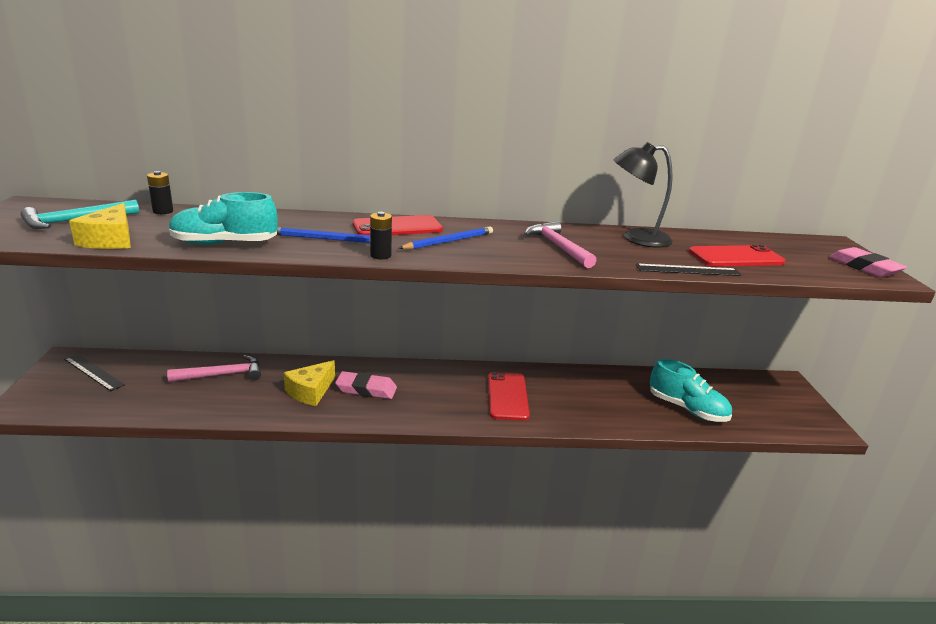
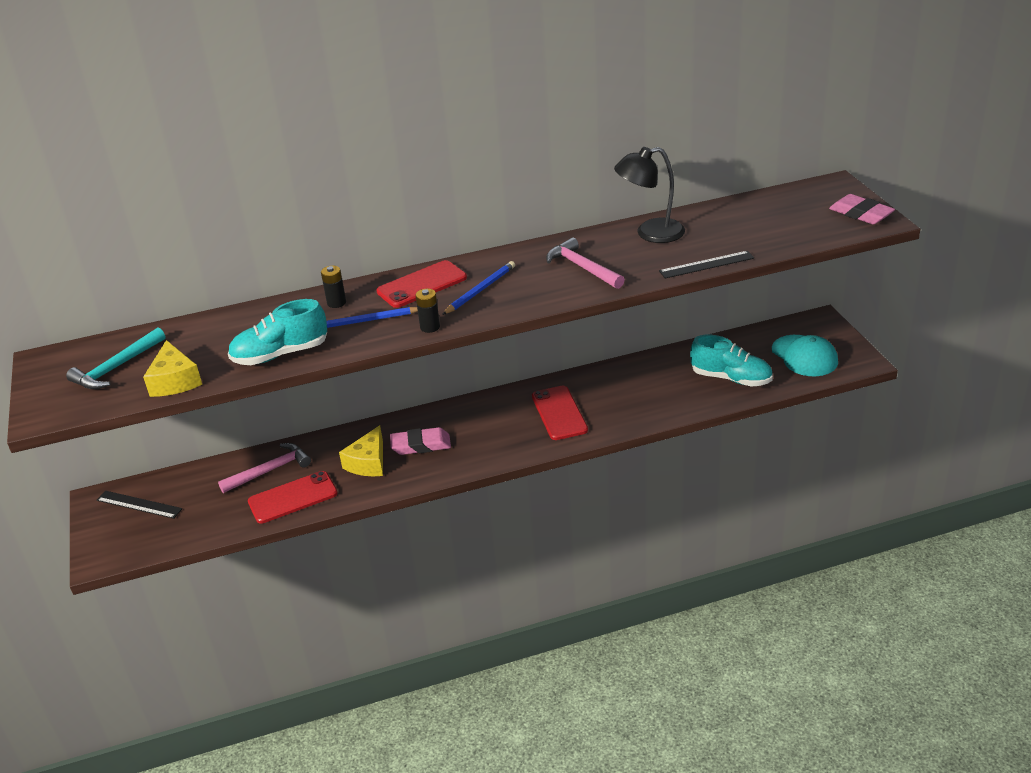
camera: 10 degrees left, 10 degrees up
(163, 211) = (184, 330): black battery -> black battery (336, 303)
(736, 257) = (746, 234): red phone -> red phone (293, 497)
(767, 408) = (804, 356): none -> turquoise cap

